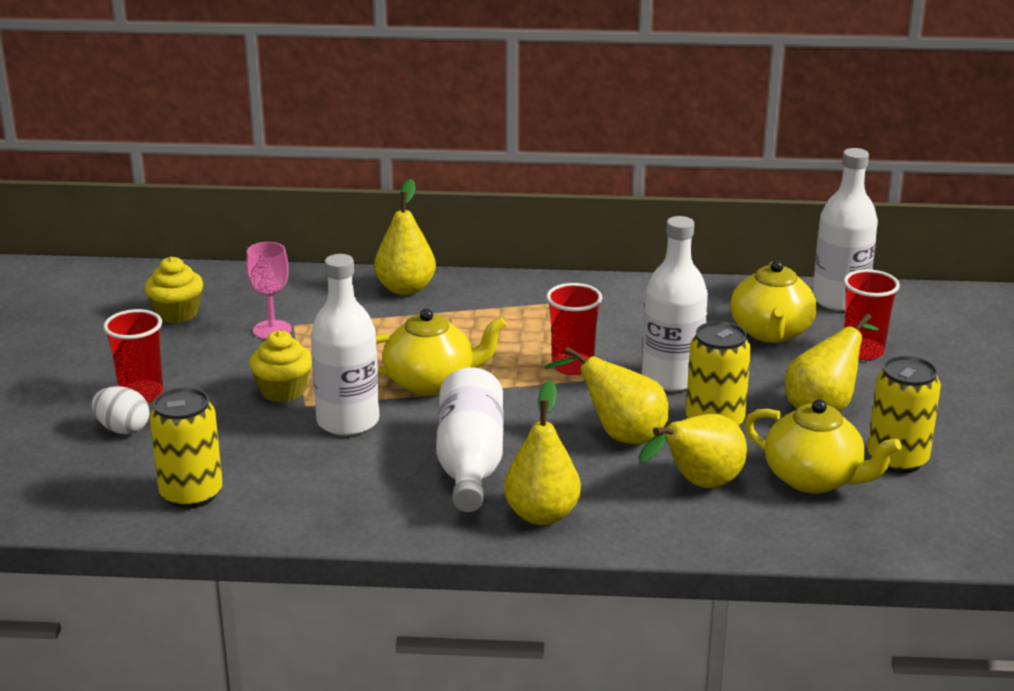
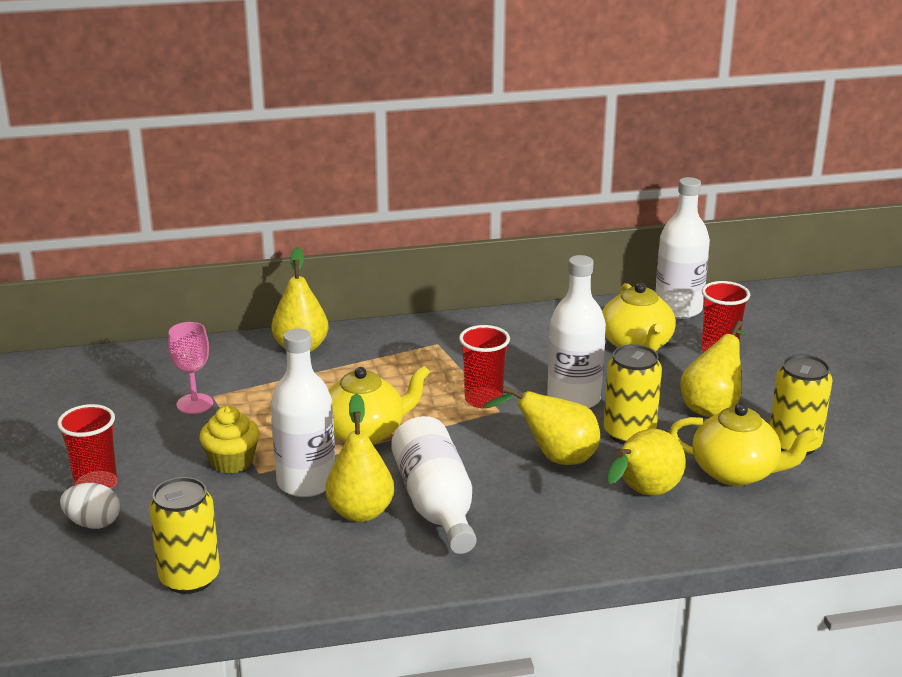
camera: 15 degrees left, 0 degrees up
(177, 313) = (95, 400): yellow cupcake -> none
(541, 515) = (523, 544): yellow pear -> yellow pear (360, 512)

